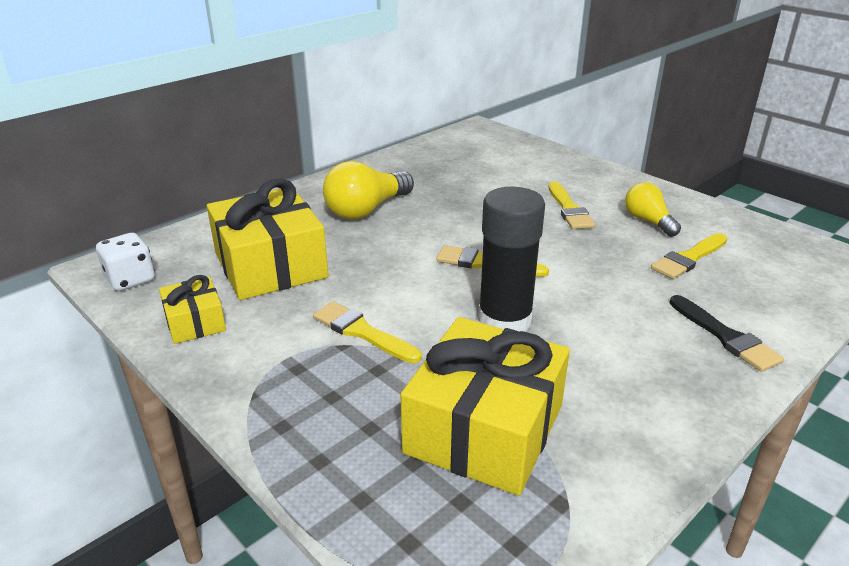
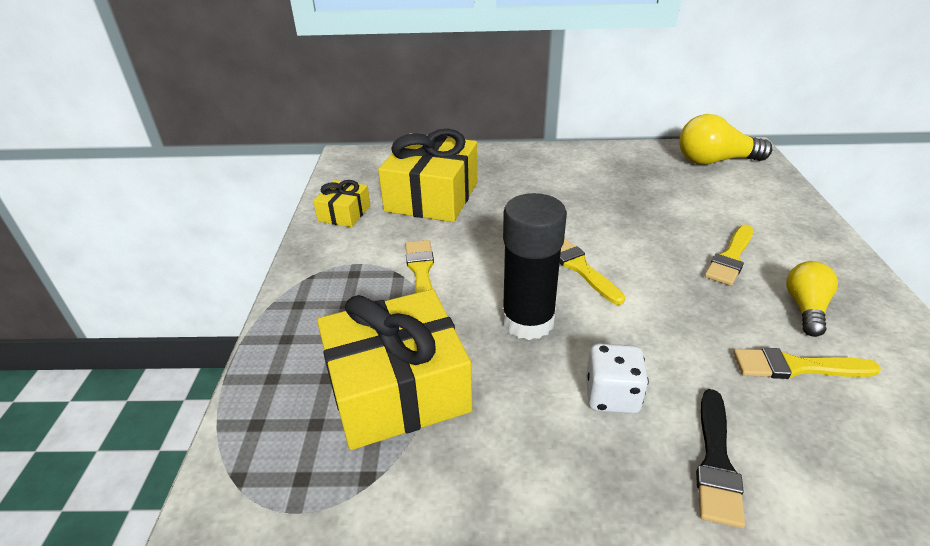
camera: 45 degrees right, 5 degrees up
(130, 279) = (350, 170): white dice -> white dice (611, 396)
(367, 210) = (549, 184): yellow light bulb -> yellow light bulb (715, 161)

